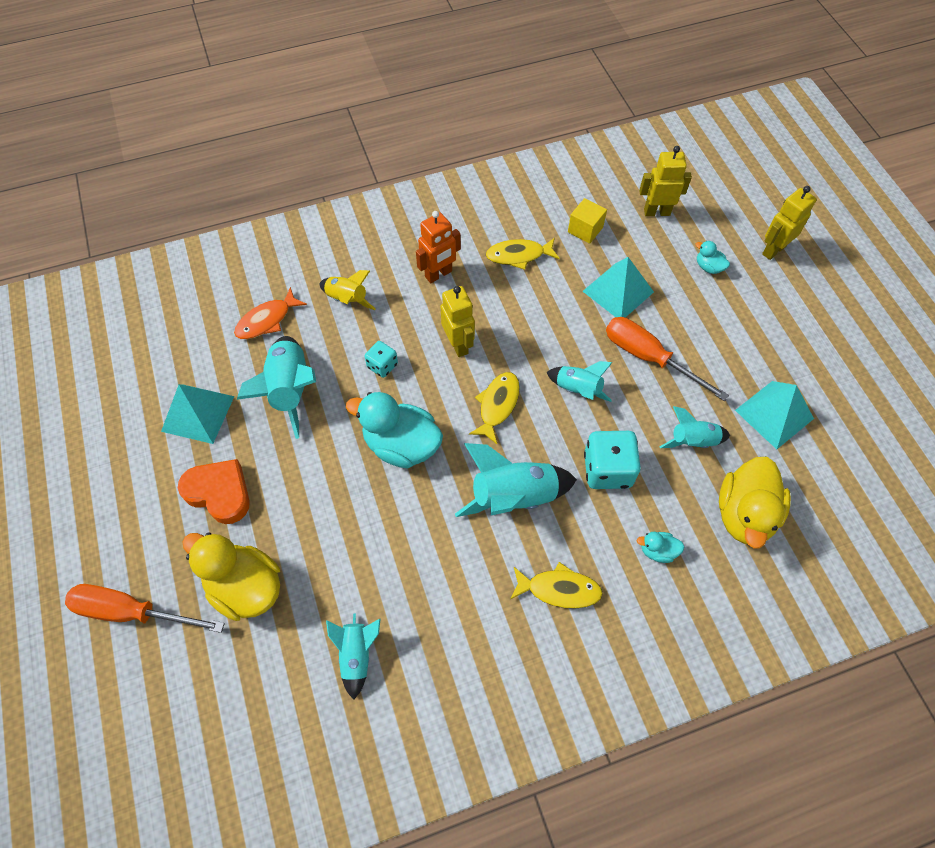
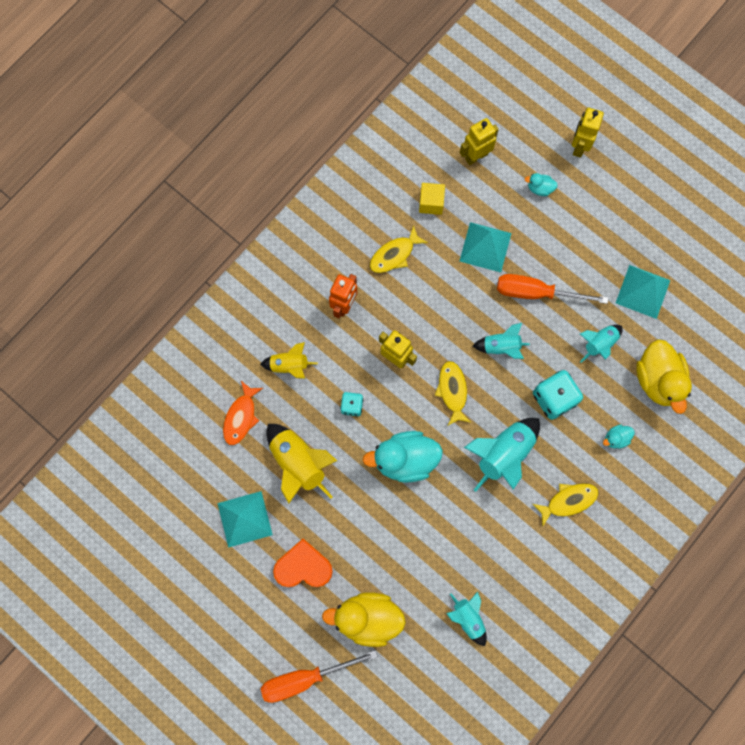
camera: 30 degrees left, 15 degrees up
(290, 390) = (298, 463): turquoise rocket -> yellow rocket

